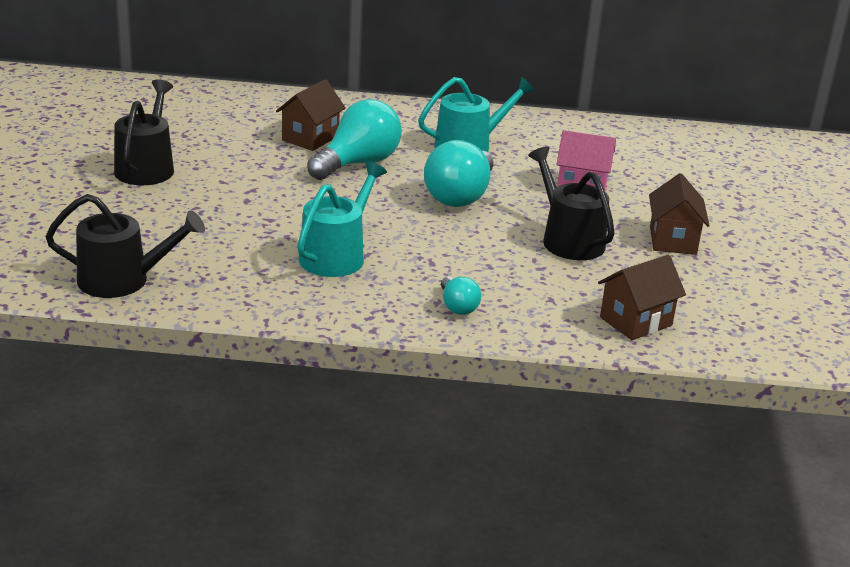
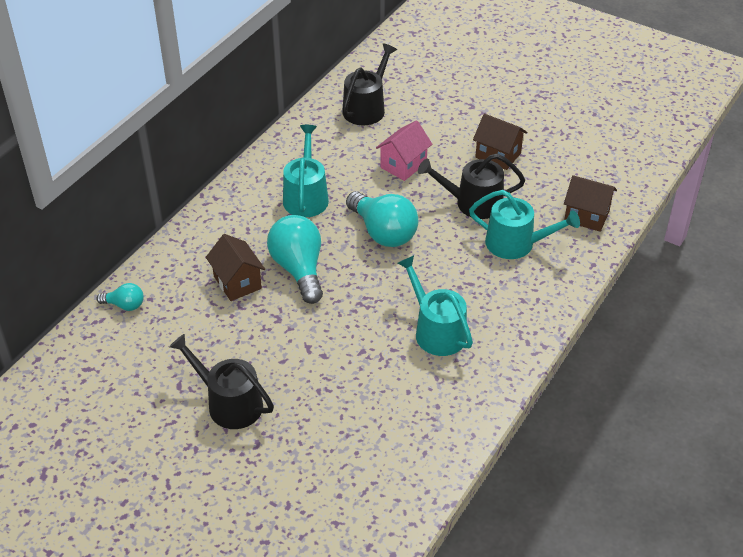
camera: 60 degrees left, 15 degrees up
(122, 280) = (413, 468): black watering can -> black watering can (366, 108)
(457, 307) = (533, 292): turquoise light bulb -> turquoise light bulb (125, 305)
(529, 280) = (515, 243): none -> turquoise watering can
(636, 321) = (586, 216): brown house -> brown house turned 60 degrees counterclockwise

